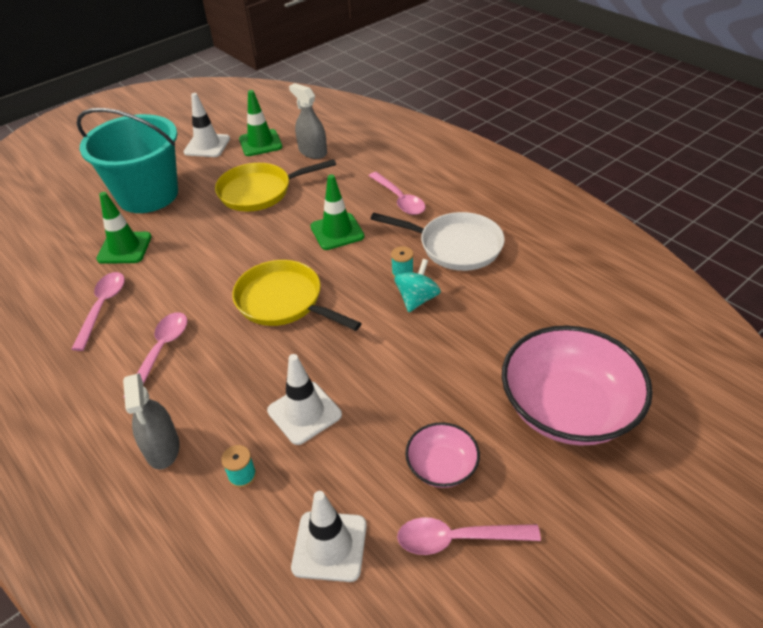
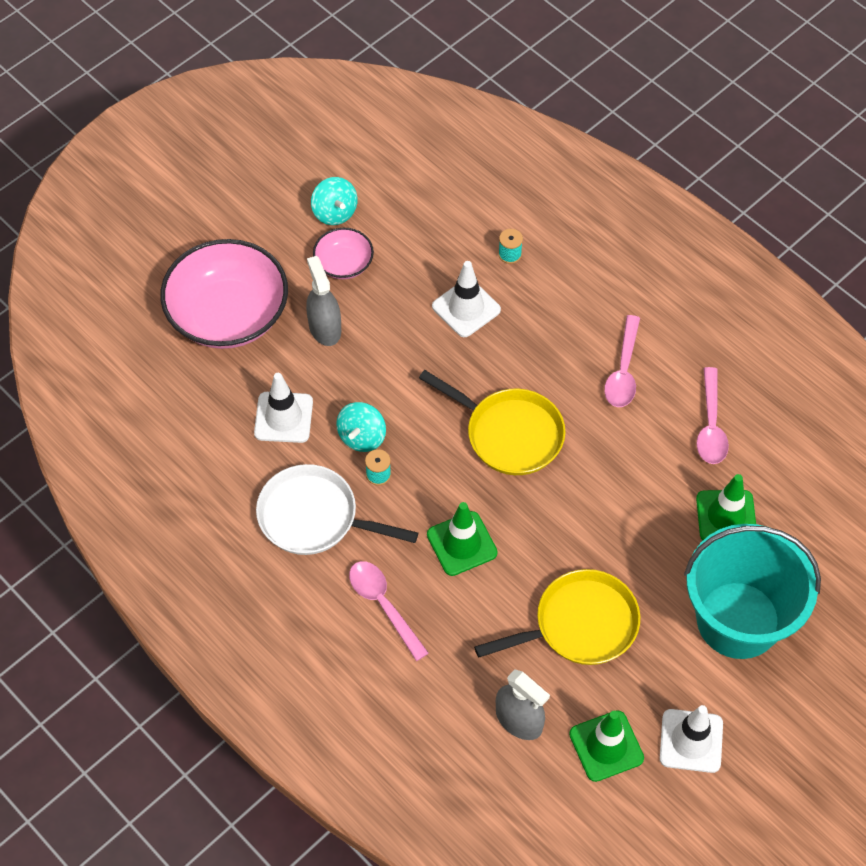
camera: 175 degrees right, 15 degrees up
(162, 448) = (585, 275): grey spray bottle -> grey spray bottle (325, 328)
(329, 546) = (430, 206): white traffic cone -> white traffic cone (283, 417)
(457, 539) = (334, 212): pink spoon -> turquoise spinning top

